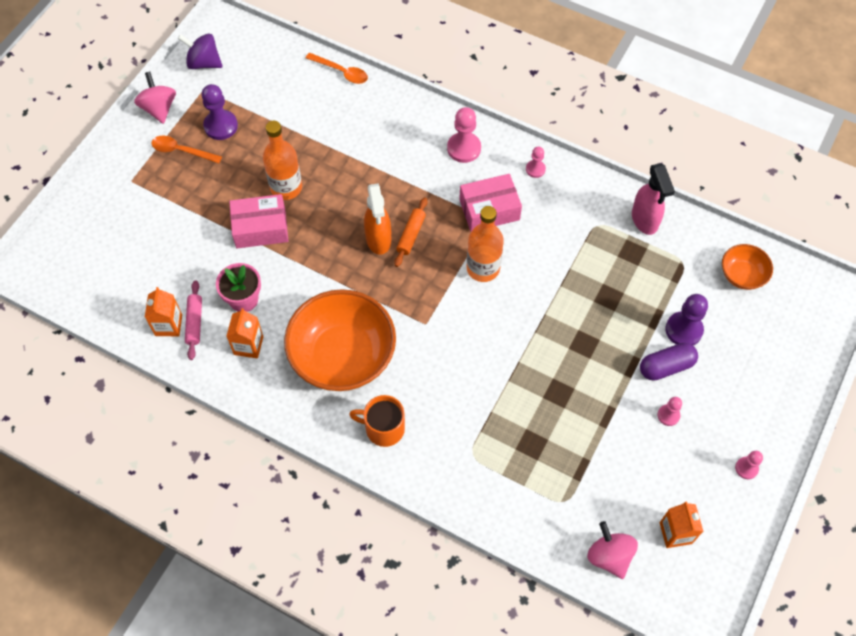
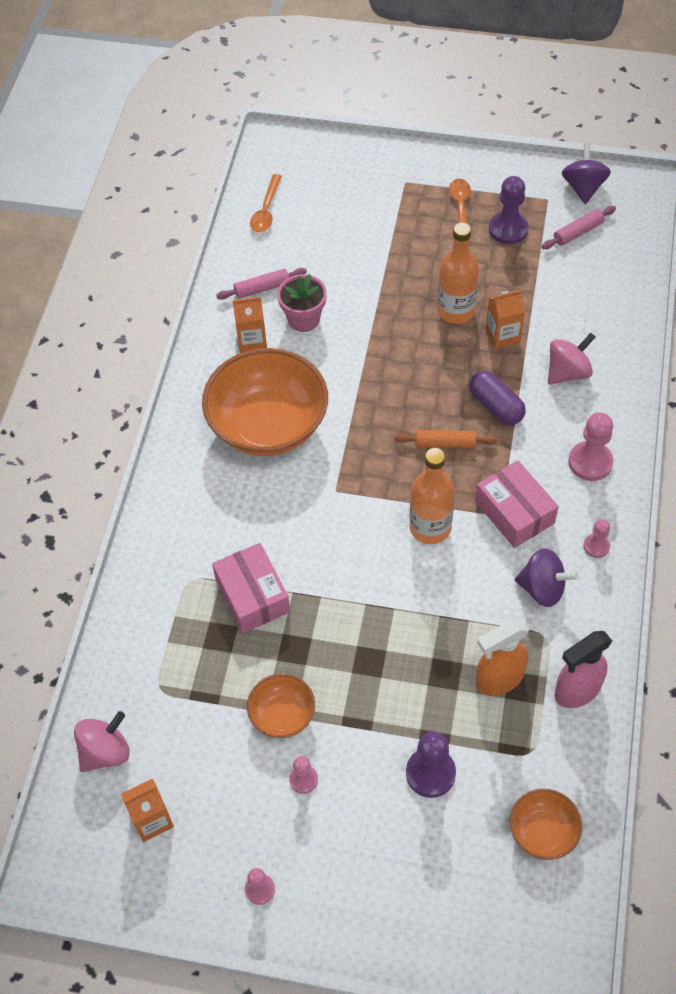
camera: 75 degrees right, 5 degrees down
(159, 108) = (504, 172): pink spinning top -> pink spinning top (568, 372)
(168, 325) = (252, 269): orange carton -> orange carton (502, 335)
(247, 82) = (578, 232): none -> pink rolling pin
(260, 228) = (395, 305): pink box -> pink box (252, 595)
(341, 72) = (638, 311): orange spoon -> orange spoon (266, 210)
(378, 239) = (426, 414): orange spray bottle -> orange spray bottle (498, 679)
(383, 428) = (195, 487): orange mug -> none
(559, 213) = (542, 588): none -> purple spinning top
(612, 416) = (282, 715): none -> orange bowl
(666, 366) = (370, 763): purple capsule -> purple capsule (496, 406)

